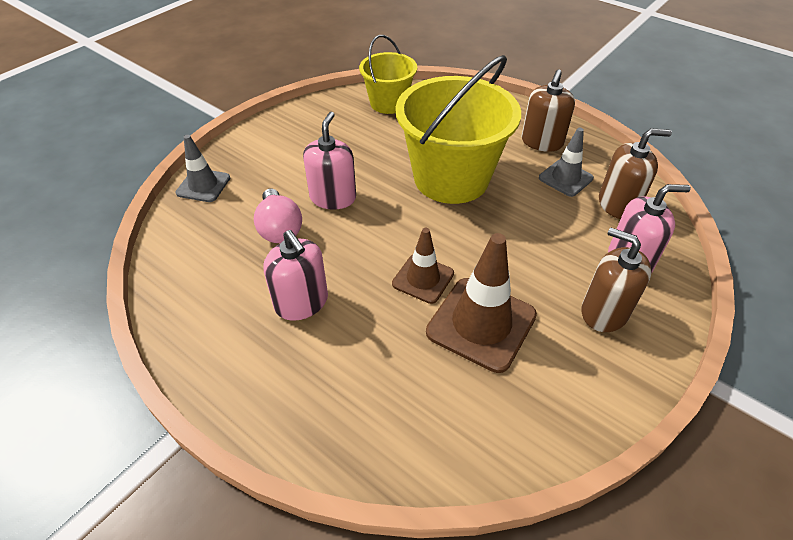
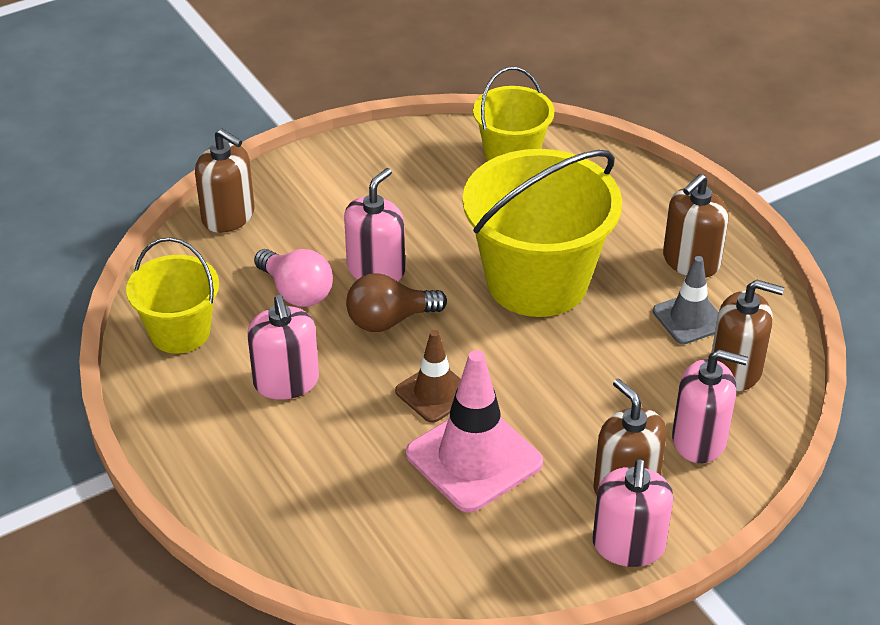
camera: 20 degrees right, 5 degrees down
(195, 284) = (180, 332): none -> yellow bucket
(203, 185) = (228, 216): grey traffic cone -> brown soap dispenser
(279, 228) = (296, 292): pink light bulb -> pink light bulb turned 45 degrees counterclockwise
(361, 232) = (389, 320): none -> brown light bulb
(481, 324) = (474, 458): brown traffic cone -> pink traffic cone
(638, 361) = (628, 545): none -> pink soap dispenser

